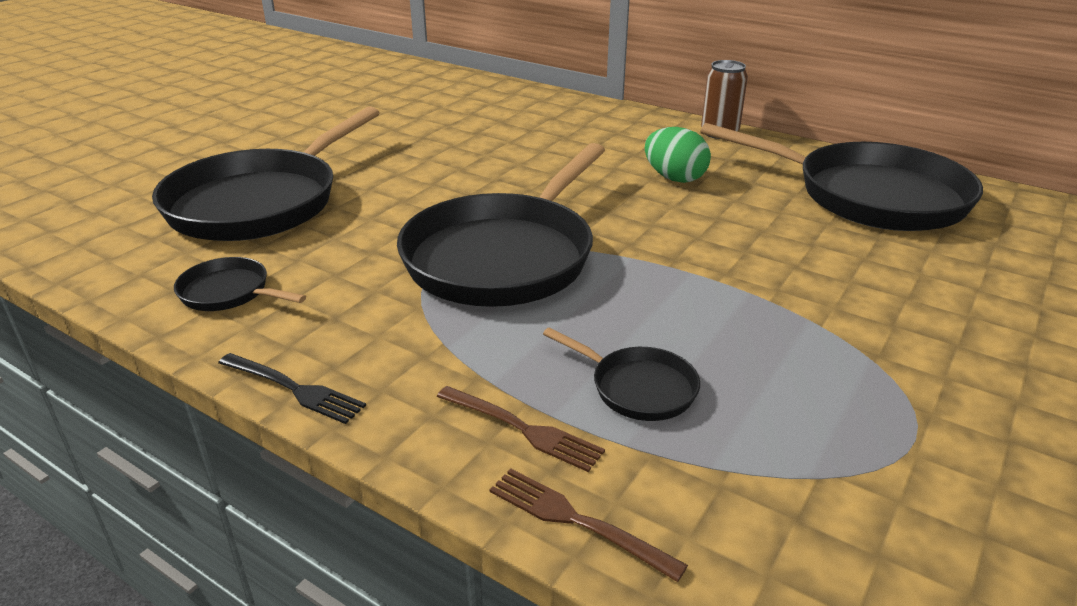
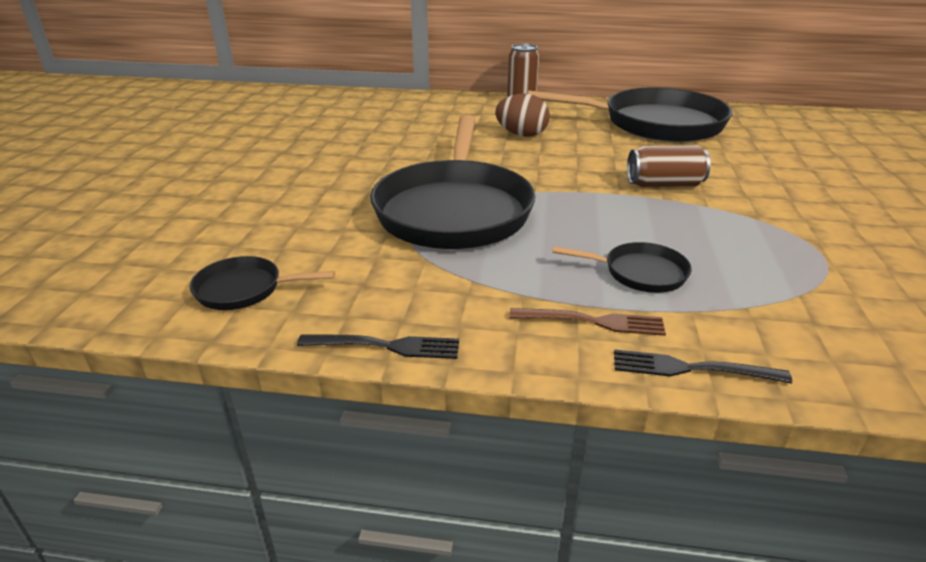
camera: 25 degrees left, 0 degrees up
(261, 202) = (197, 213): black pan -> none
(576, 521) = (691, 369): brown fork -> black fork
(674, 178) = (521, 135): green egg -> brown egg
(791, 282) = (664, 184): none -> brown can

